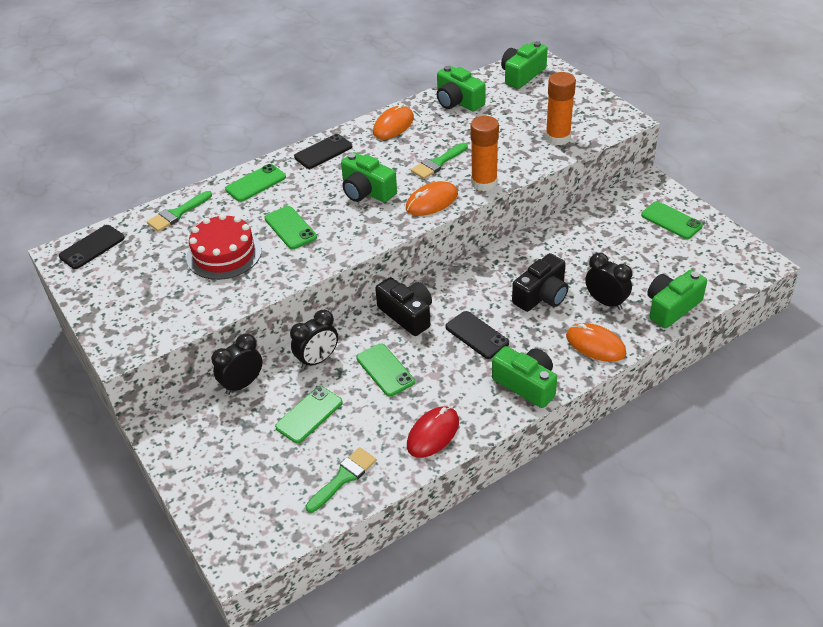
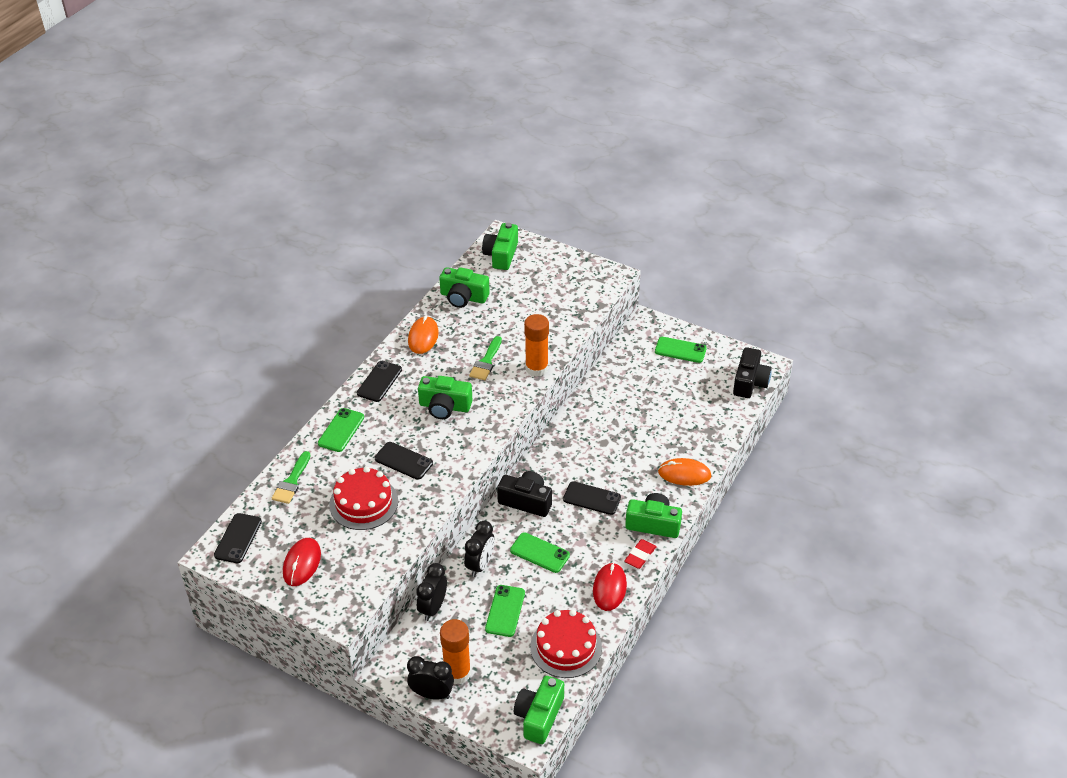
camera: 30 degrees left, 0 degrees up
(126, 289) = (302, 563): none -> red mouse
(290, 228) = (403, 461): green phone -> black phone
(344, 477) = (566, 647): green brush -> red cake
(431, 201) = (505, 398): orange mouse -> none
(489, 412) = (640, 556): none -> red eraser
(542, 295) = (620, 448): black camera -> black camera (750, 382)
(558, 138) = (569, 308): orange glue stick -> orange glue stick (457, 672)
(606, 302) = (671, 436): black clock -> black clock (432, 694)
(671, 307) = (721, 424): green camera -> green camera (539, 716)

